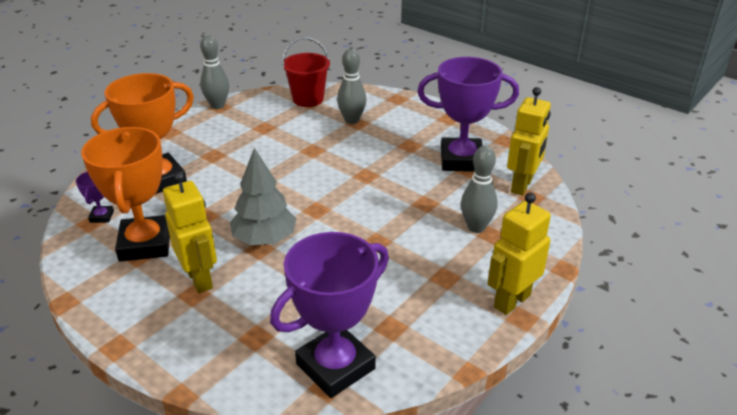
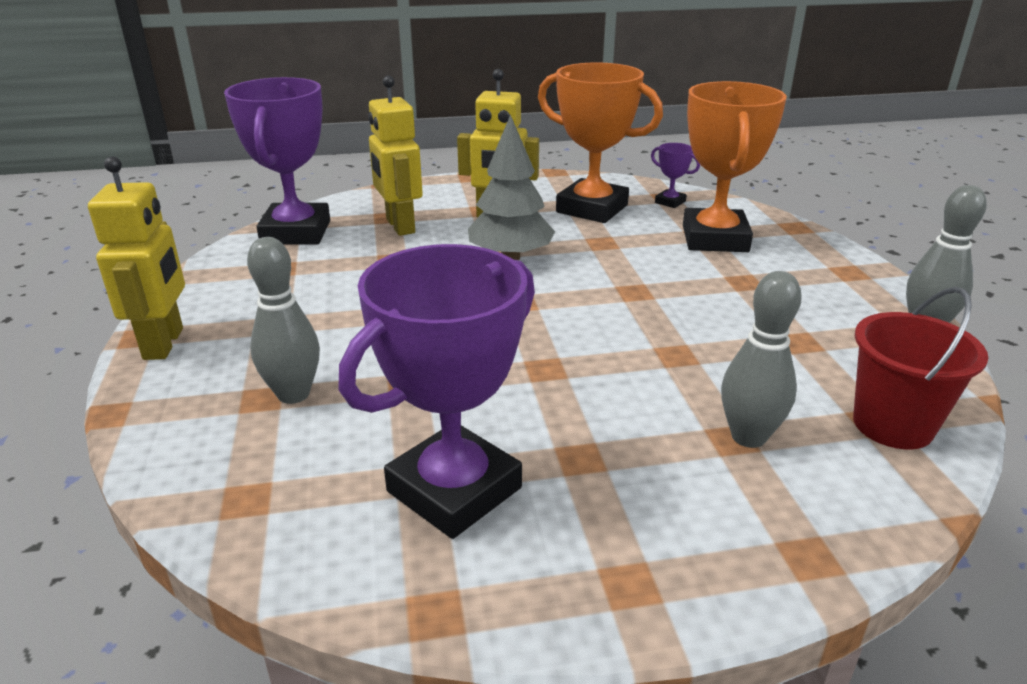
camera: 130 degrees right, 5 degrees down
(522, 185) = (284, 511): yellow robot -> yellow robot (399, 226)

